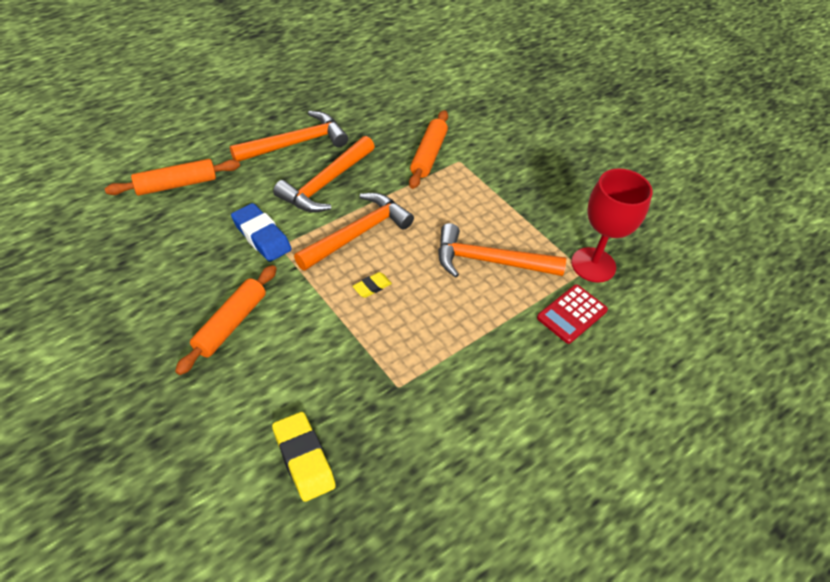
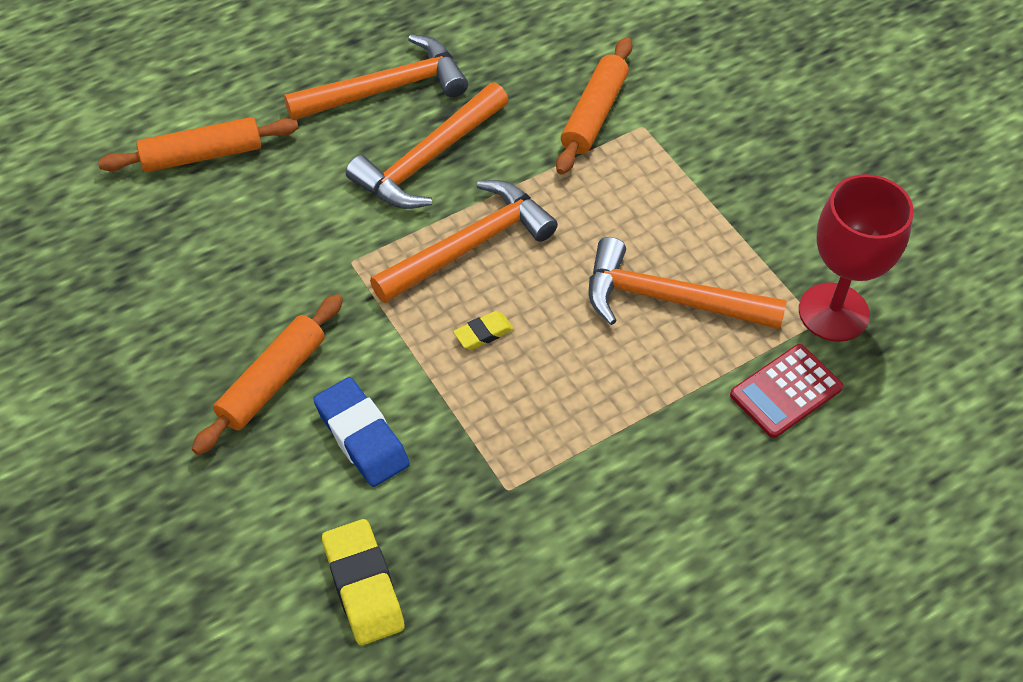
camera: 10 degrees right, 5 degrees up
(261, 236) = (325, 245): blue eraser -> blue eraser (362, 436)

